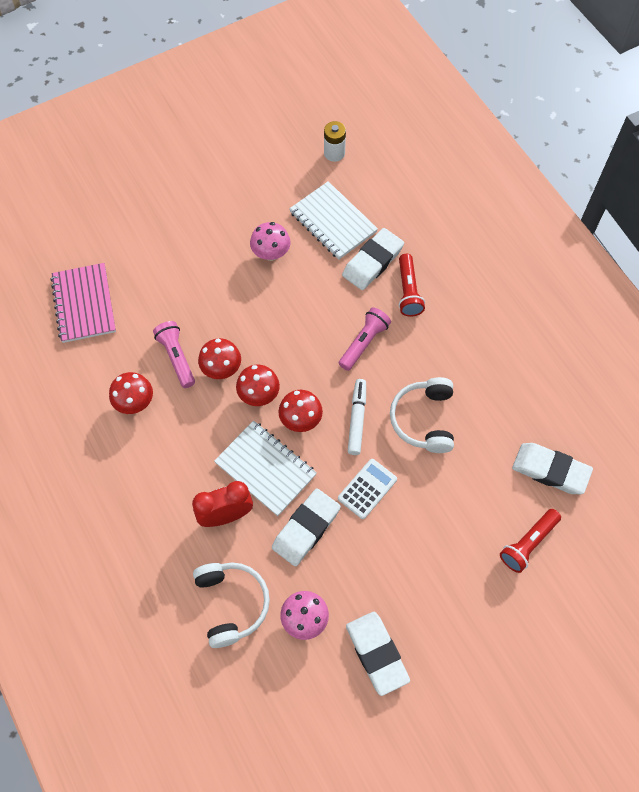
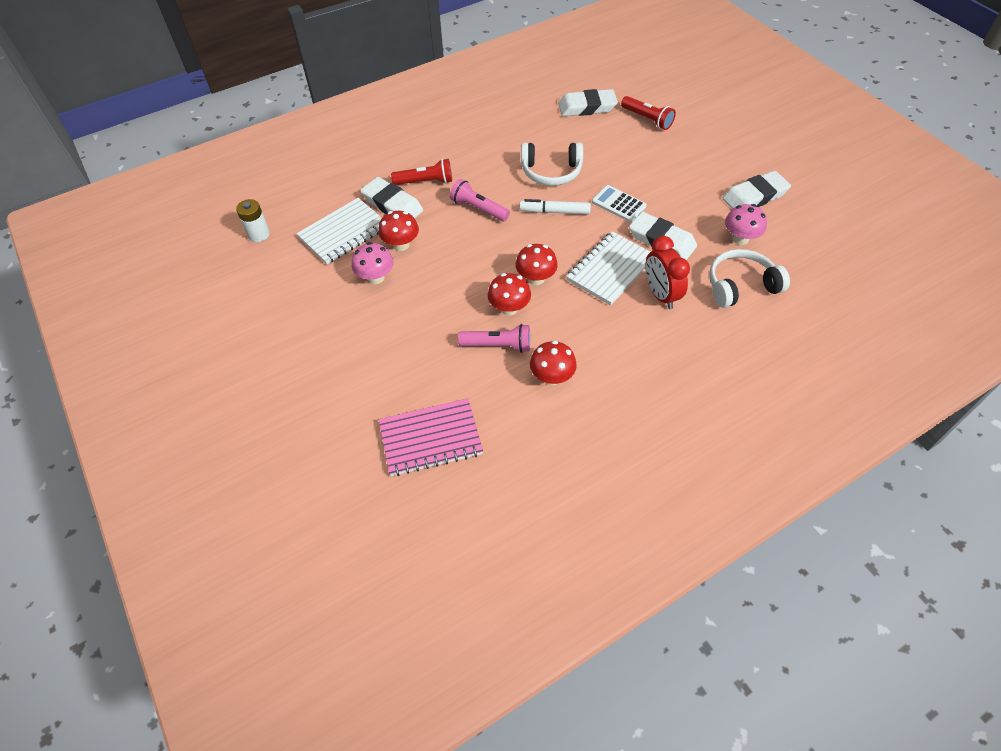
camera: 90 degrees left, 10 degrees down
(176, 357) = (498, 345): pink flashlight -> pink flashlight turned 150 degrees counterclockwise
(300, 419) = (559, 248): red mushroom -> red mushroom (401, 244)
(550, 470) = (587, 107): white eraser -> white eraser turned 60 degrees clockwise

